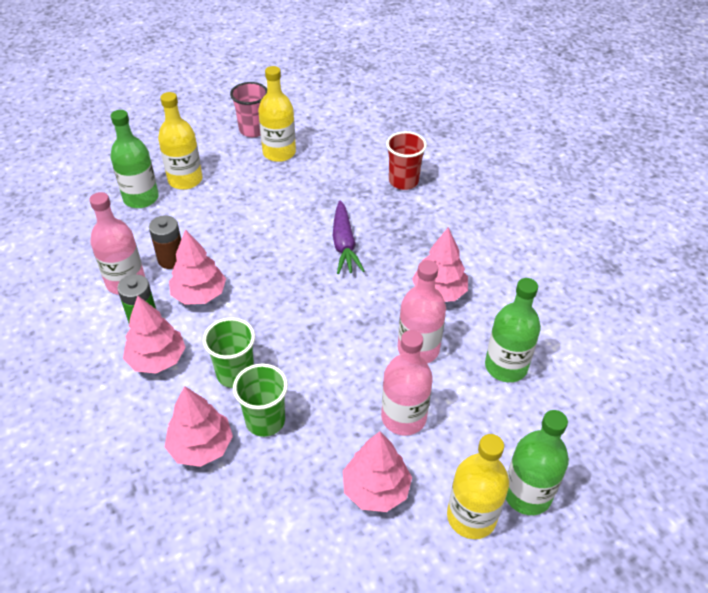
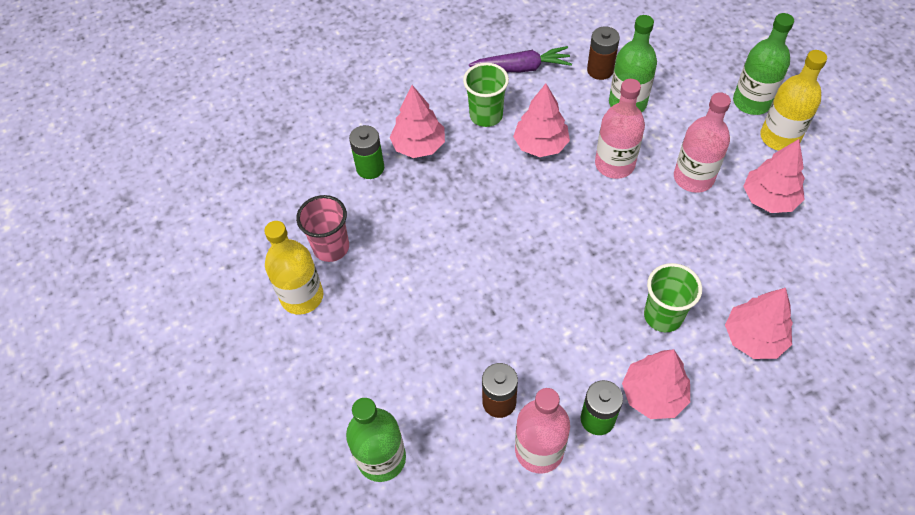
camera: 85 degrees left, 10 degrees up
(185, 180) = (347, 406): yellow bottle -> none
(199, 294) = (555, 363): pink tree -> pink tree (419, 146)
(253, 130) = (247, 331): pink cup -> pink cup (331, 247)
(265, 421) = (715, 285): green cup -> green cup (486, 115)
(344, 244) = (472, 224): purple carrot -> purple carrot (521, 68)
(403, 181) = (370, 168): red cup -> green battery
(552, 345) = (600, 70): none -> brown battery

